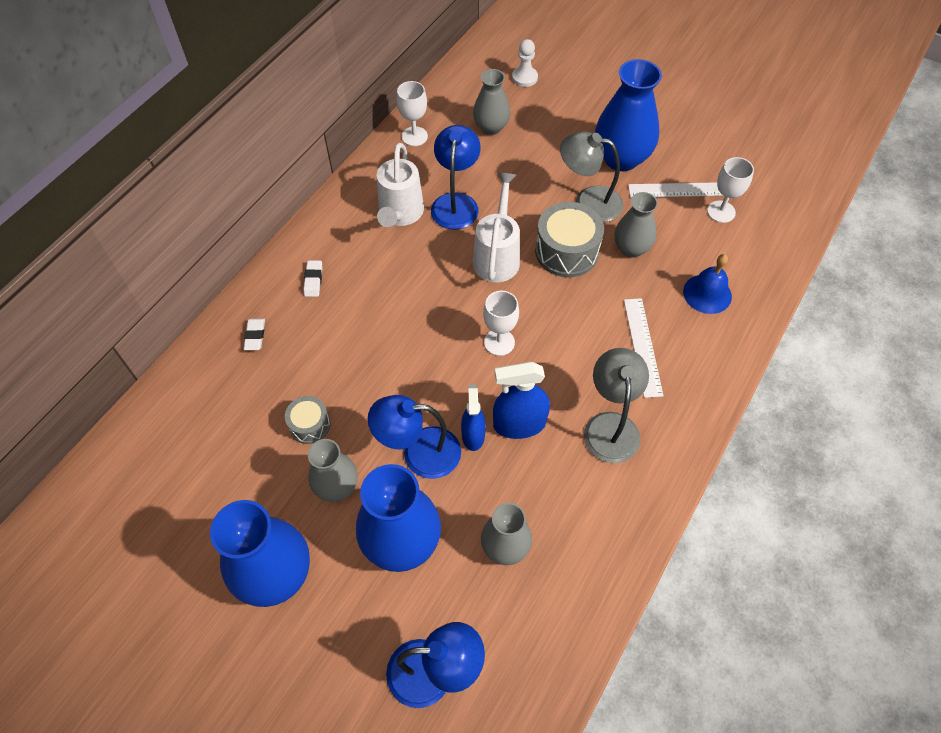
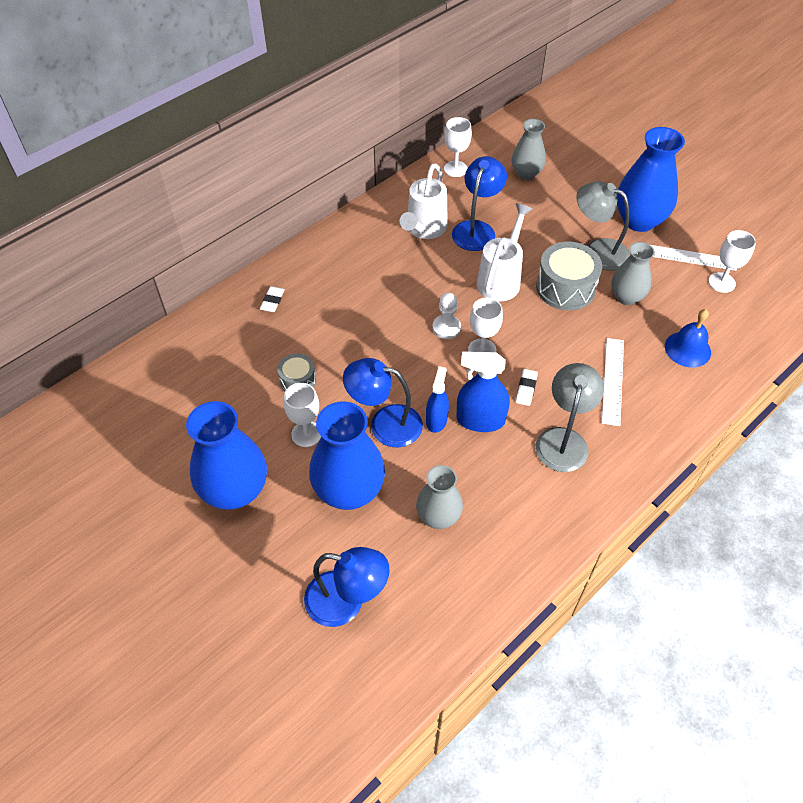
camera: 15 degrees right, 5 degrees down
(313, 280) = (334, 267): white eraser -> white eraser (526, 389)
(336, 486) = (306, 434): grey vase -> white goblet
(524, 78) = (569, 138): white pawn -> white pawn (446, 328)

